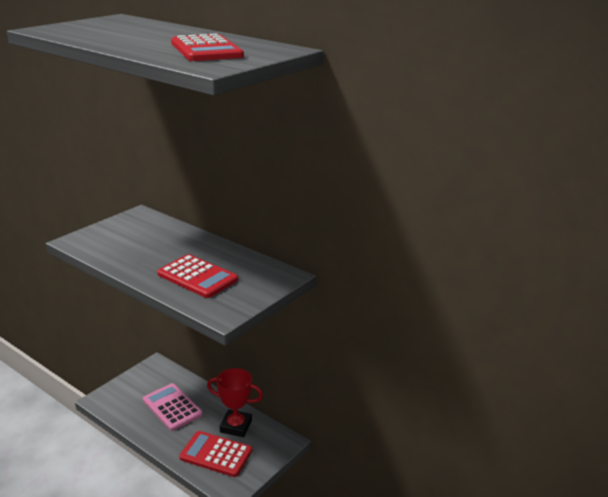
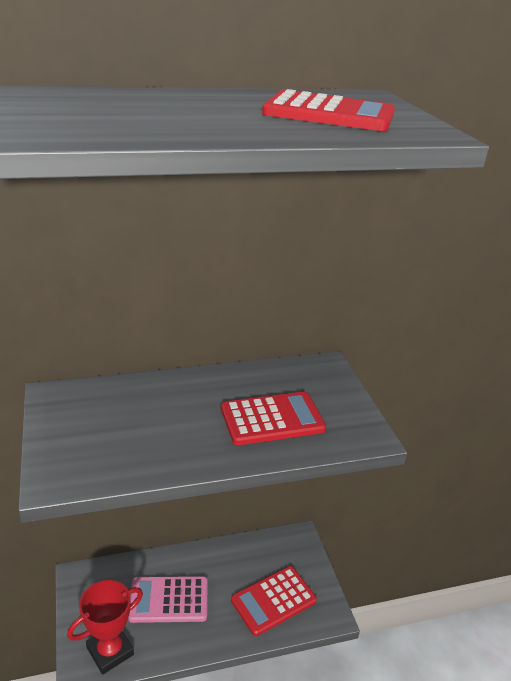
camera: 55 degrees left, 5 degrees up
(236, 426) = (247, 562): red trophy -> red trophy (110, 651)

